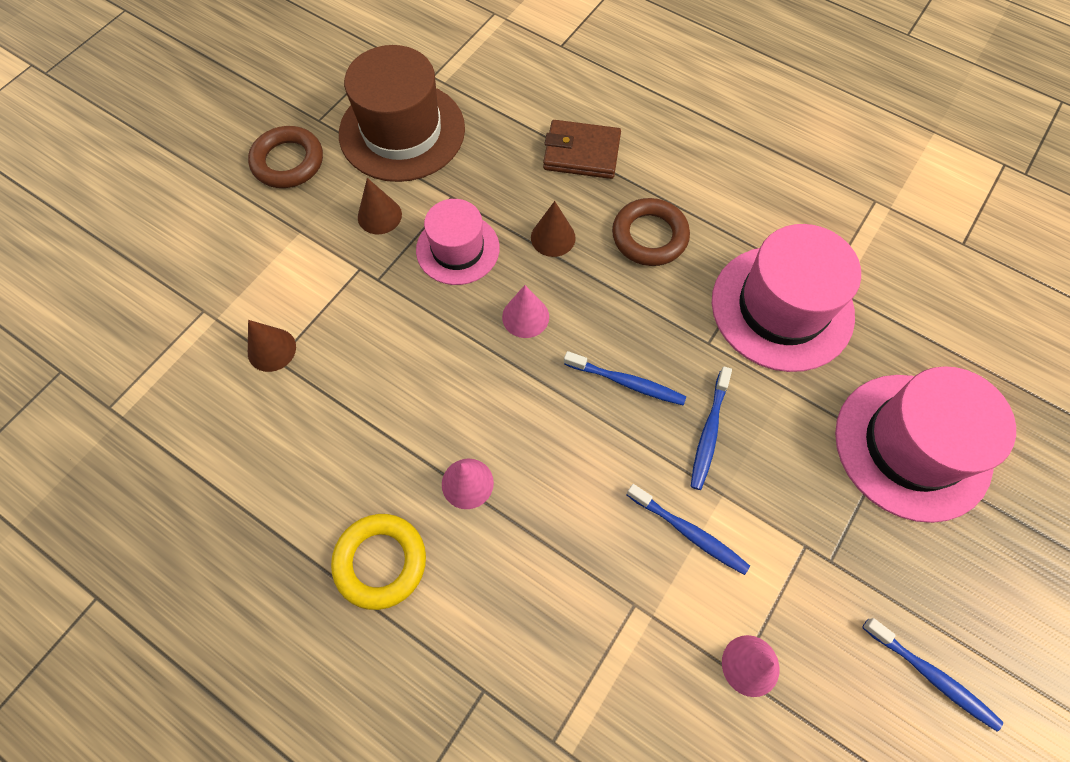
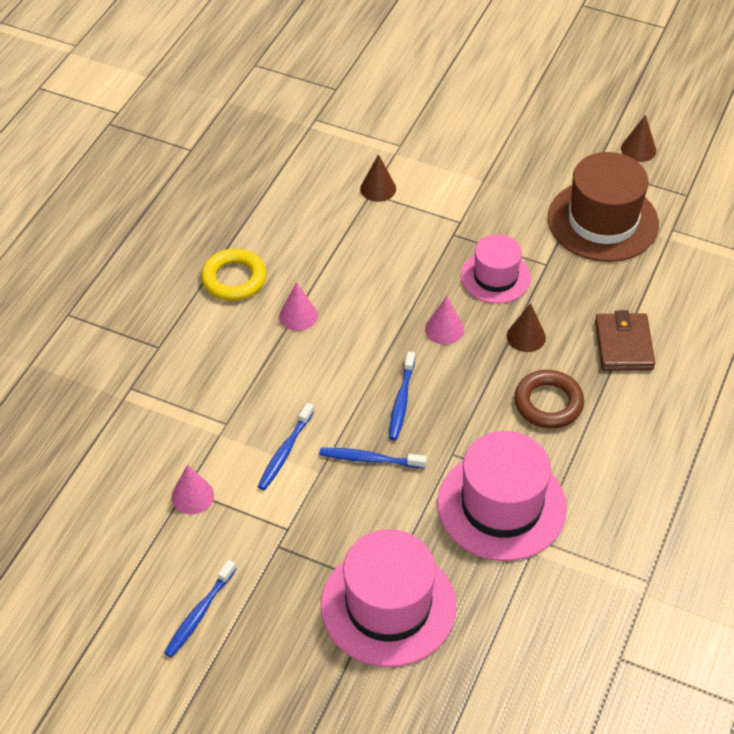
camera: 80 degrees right, 15 degrees down
(288, 162) = (546, 159): brown ring -> none
(379, 215) = (512, 223): brown cone -> brown cone (638, 149)

